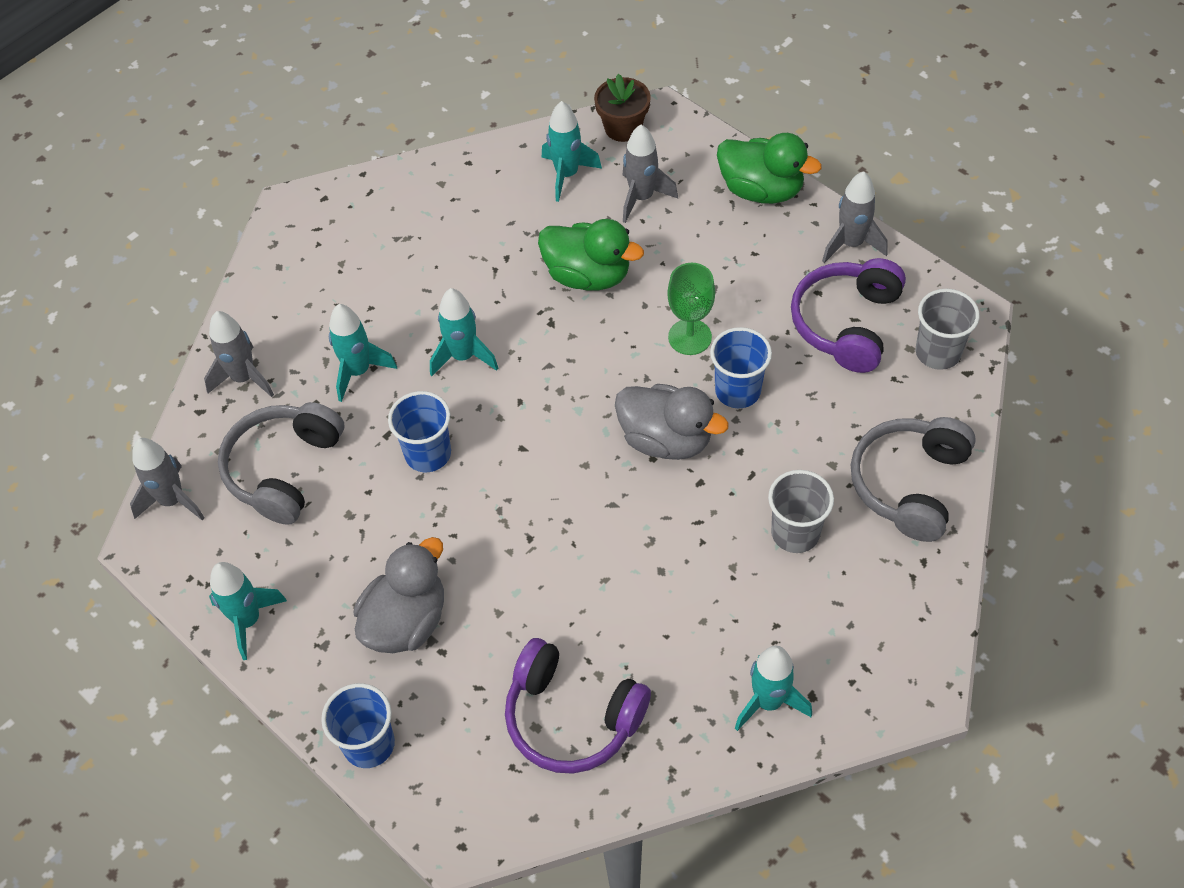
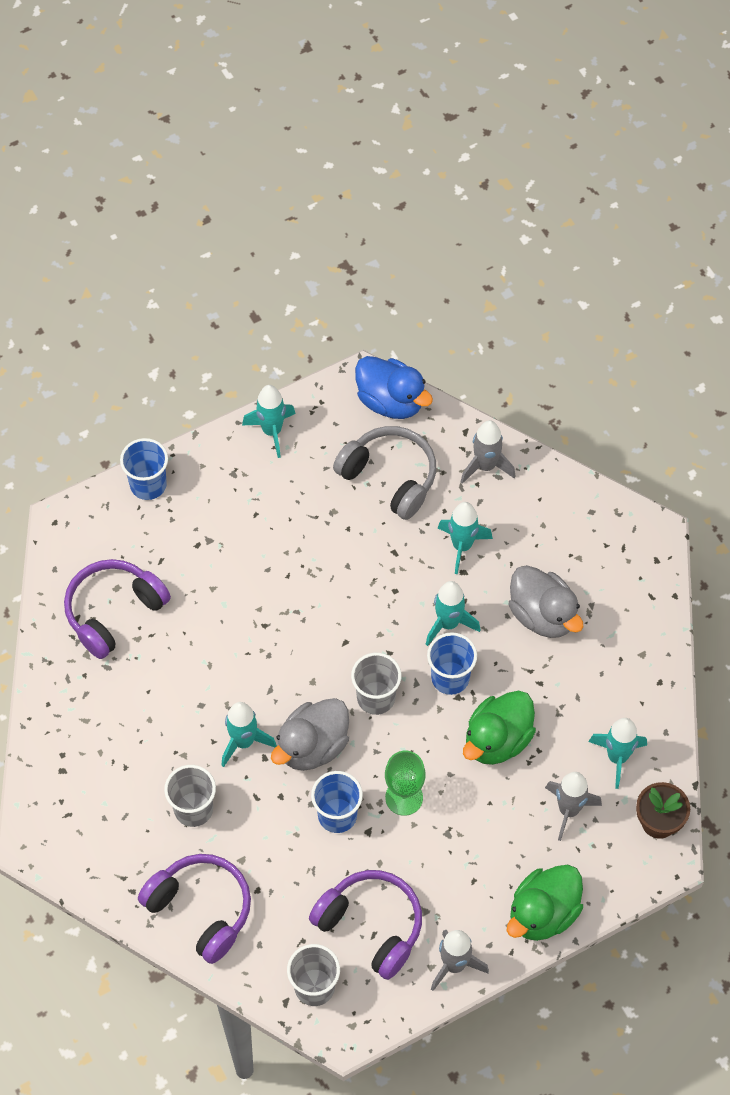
camera: 105 degrees right, 5 degrees up
(172, 500) = (391, 401): grey rocket -> blue duck
(406, 621) = (230, 528): grey duck -> grey duck (543, 615)
(428, 454) = (365, 576): blue cup -> blue cup (450, 678)
(581, 397) = (376, 698): none -> grey cup
(768, 702) = (70, 740): turquoise rocket -> turquoise rocket (243, 742)
(909, 484) = (201, 909): grey headphones -> purple headphones

